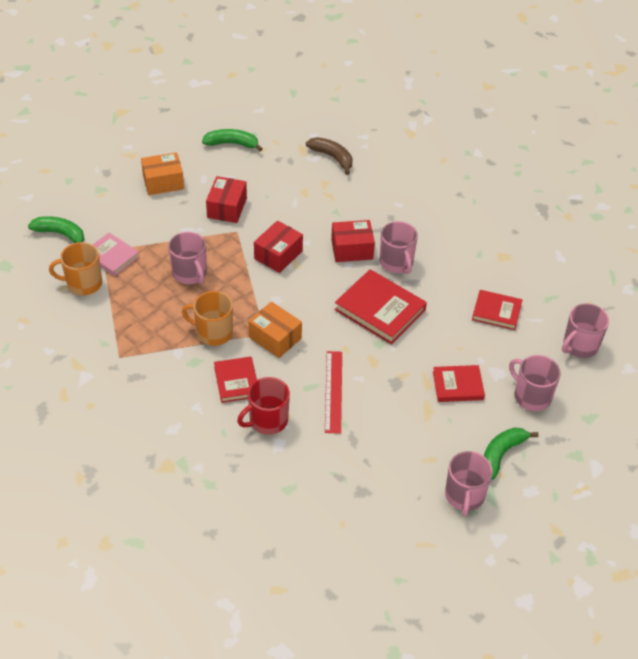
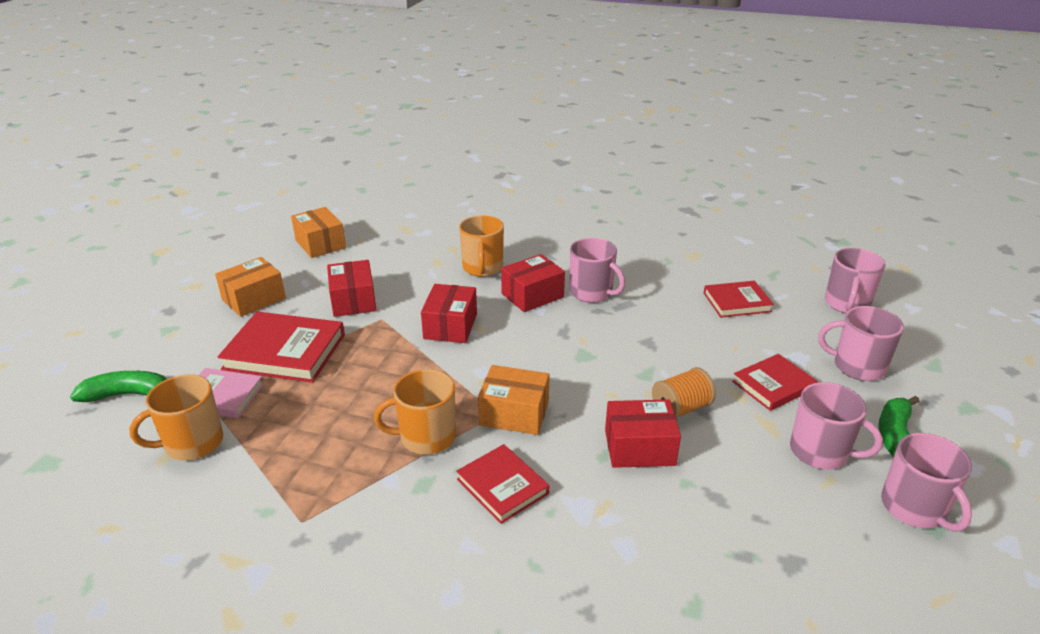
camera: 25 degrees left, 15 degrees down
(190, 274) = (348, 380): pink mug -> pink mug (820, 452)
(232, 144) = (320, 244): green banana -> orange box
(267, 420) = (584, 521): red mug -> none
(332, 157) = (444, 226): brown banana -> none
(333, 210) = (482, 268): none -> orange mug
(333, 391) = (639, 447): red ruler -> red box
(380, 310) = (615, 341): red book -> red book (285, 352)
(381, 376) = (681, 408): none -> orange spool

